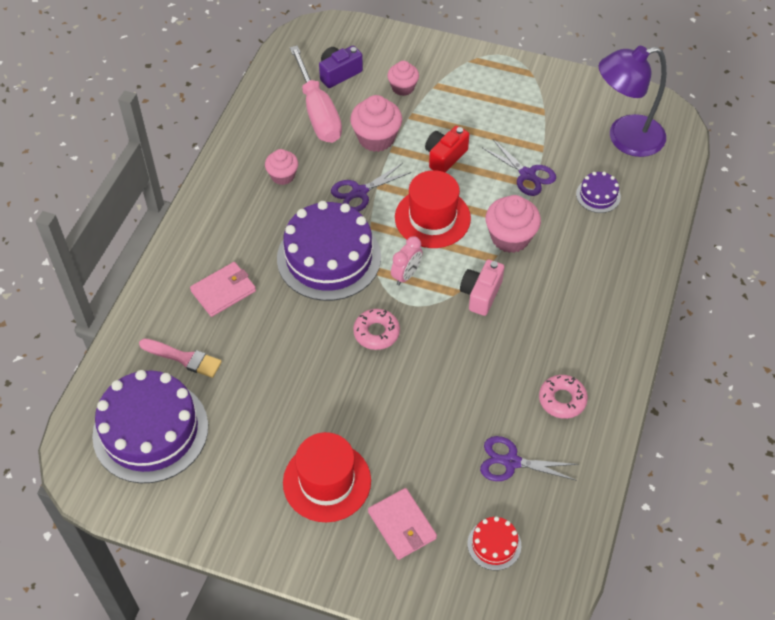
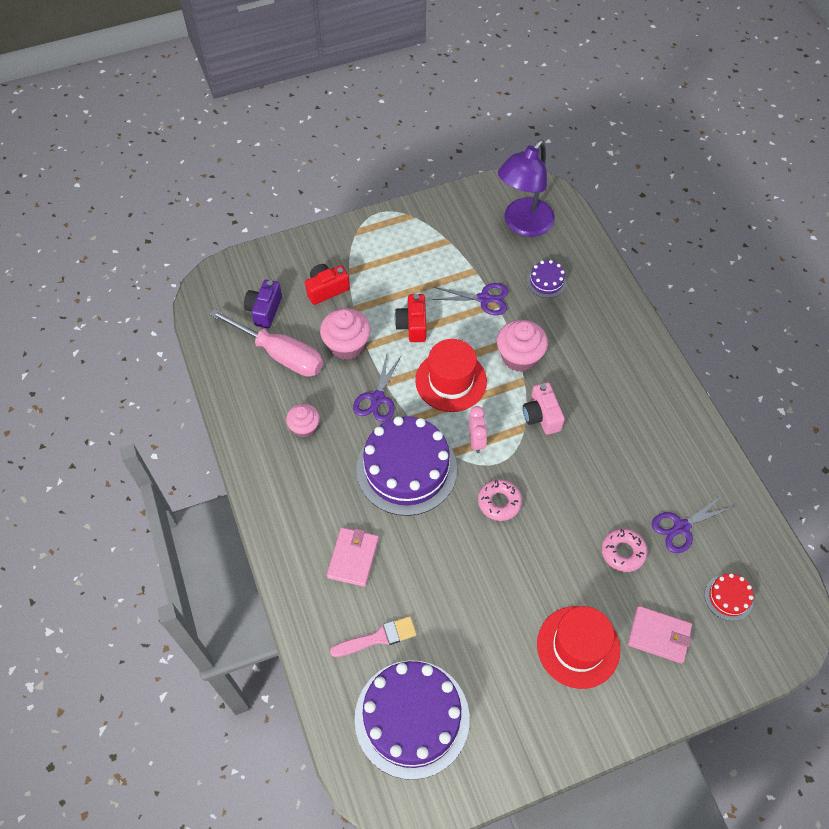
camera: 40 degrees left, 5 degrees up
(403, 88) = (326, 289): pink cupcake -> red camera
(562, 400) = (668, 454): pink donut -> pink donut (623, 552)

